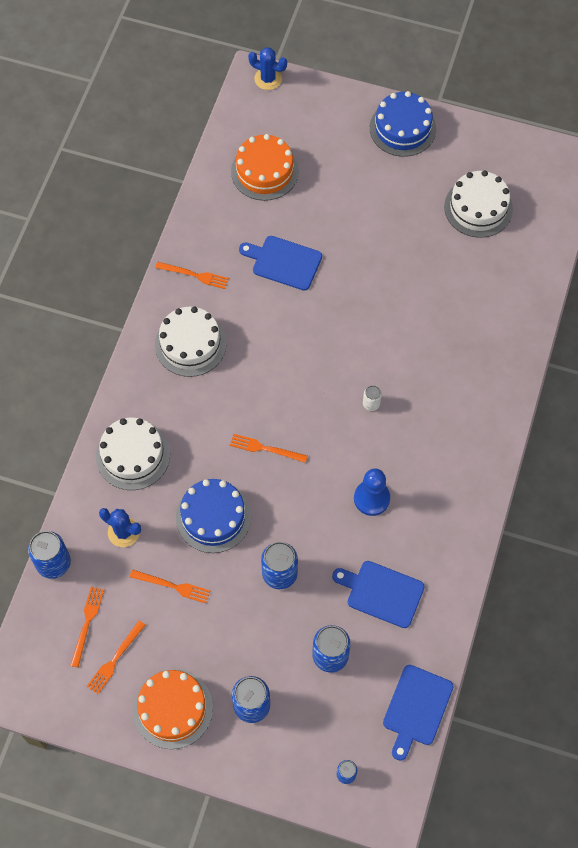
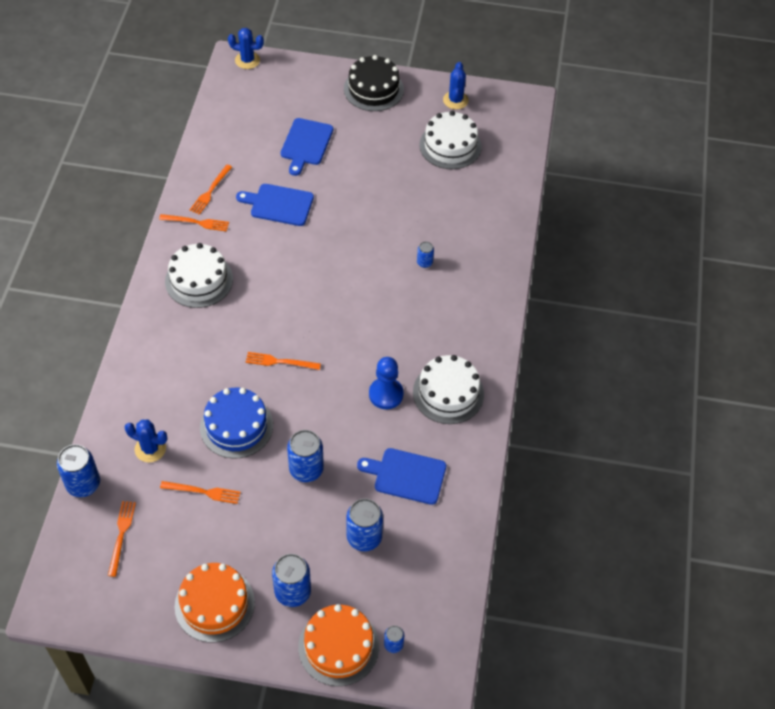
camera: 10 degrees left, 10 degrees down
(115, 659) = (152, 565): orange fork -> orange fork (210, 191)
(133, 455) = (153, 380): white cake -> white cake (448, 393)
(264, 171) = (252, 133): orange cake -> orange cake (338, 646)
(371, 404) = (375, 314): white can -> none
(402, 128) = (373, 89): blue cake -> black cake
(416, 708) = (454, 575): blue cutting board -> blue cutting board (306, 144)
(432, 348) = (424, 262): none -> blue can
(491, 151) = (455, 100): none -> blue cactus

